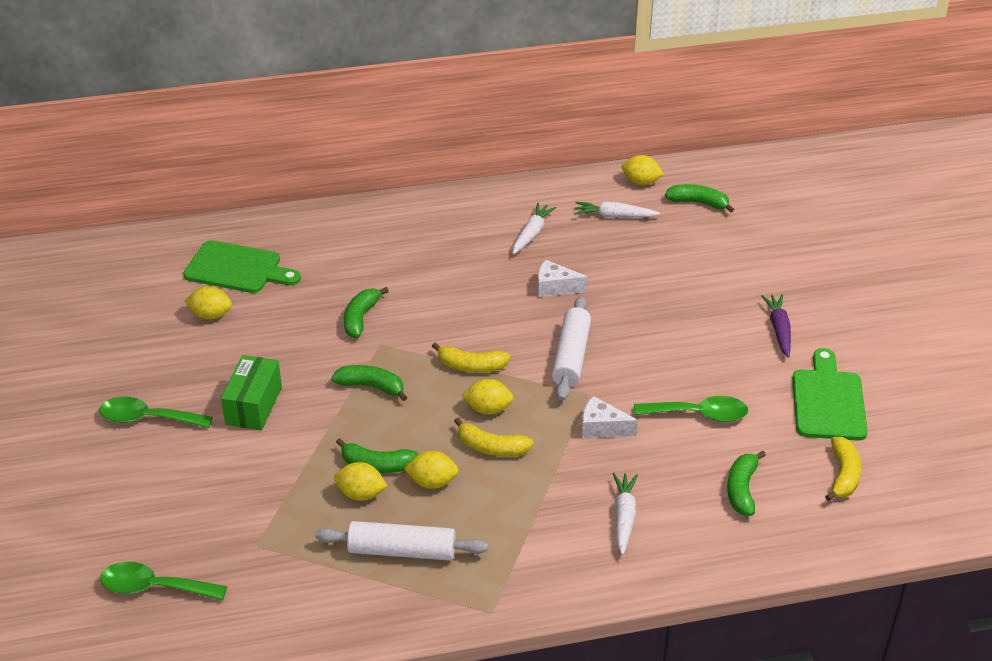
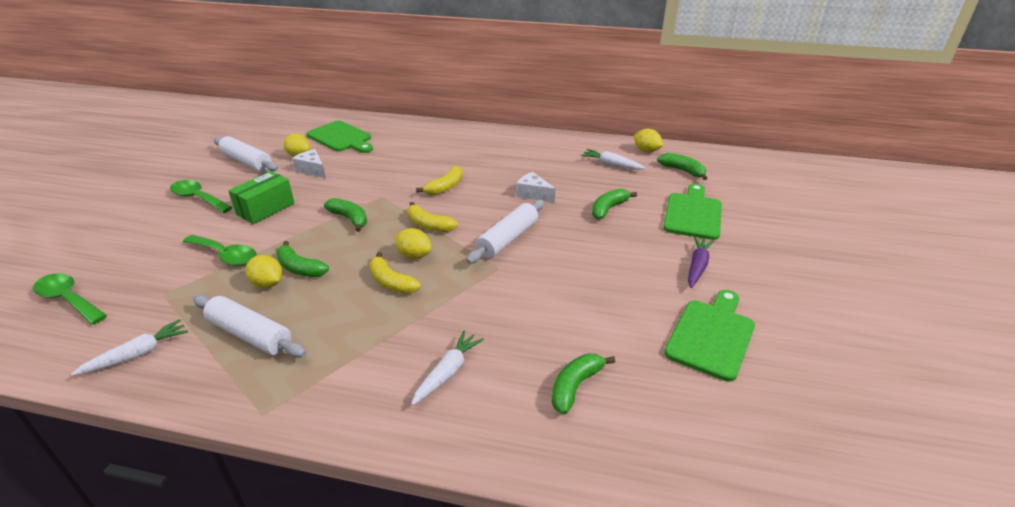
camera: 25 degrees right, 5 degrees down
(148, 346) = (247, 162): none -> white rolling pin
(361, 318) = (385, 179): green banana -> green banana (608, 209)
(432, 482) = (324, 292): yellow lemon -> none
(531, 234) = (543, 161): white carrot -> white carrot (137, 354)
(602, 428) = (489, 295): white cheese -> white cheese (312, 170)
(699, 414) = (580, 310): green spoon -> green spoon (226, 255)
(741, 263) = (693, 214): none -> green cutting board
(843, 475) = (689, 409): yellow banana -> yellow banana (445, 187)

